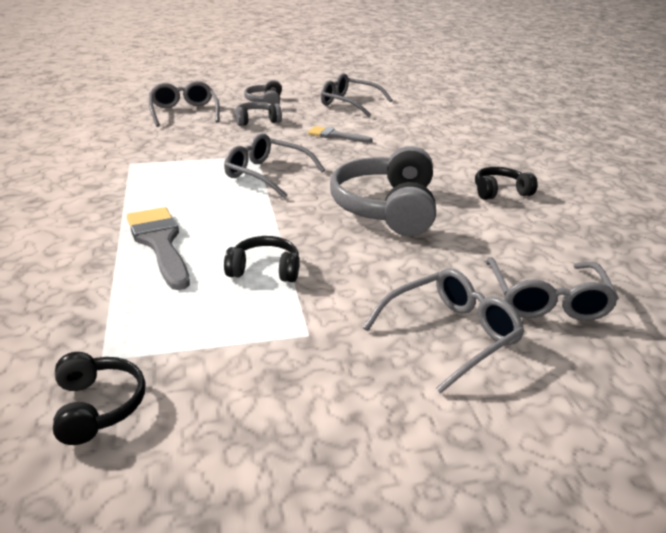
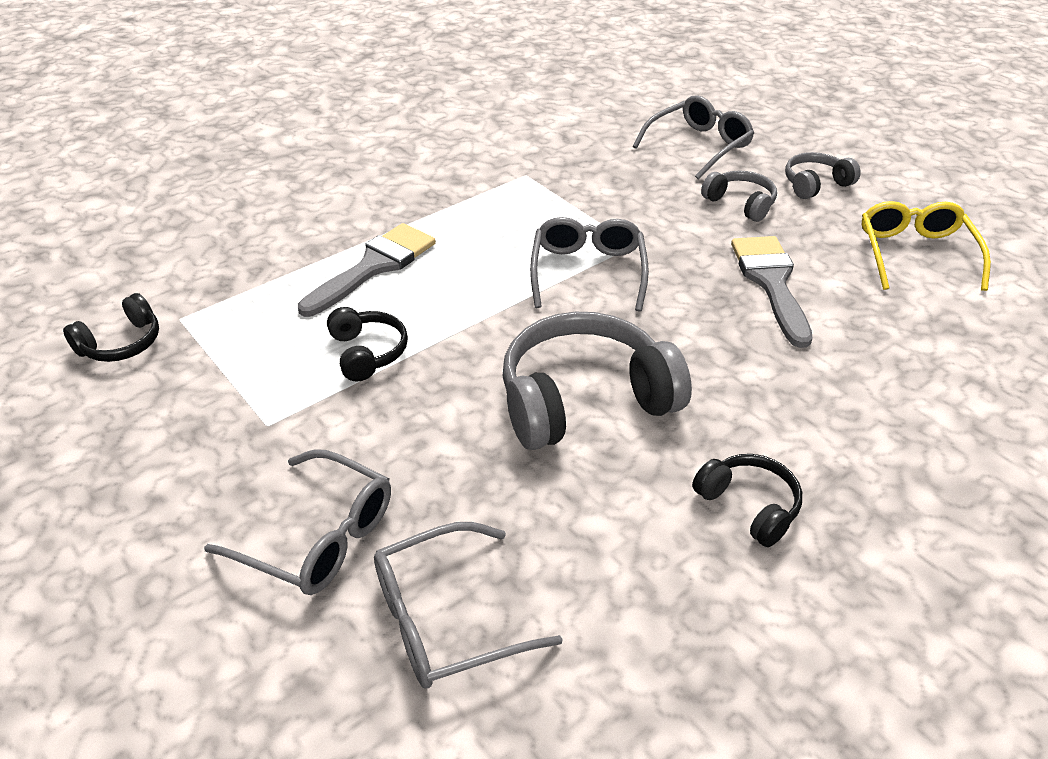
camera: 65 degrees right, 10 degrees up
(335, 136) = (771, 282): grey brush -> grey brush, size x1.60
(349, 103) = (915, 254): grey glasses -> yellow glasses

